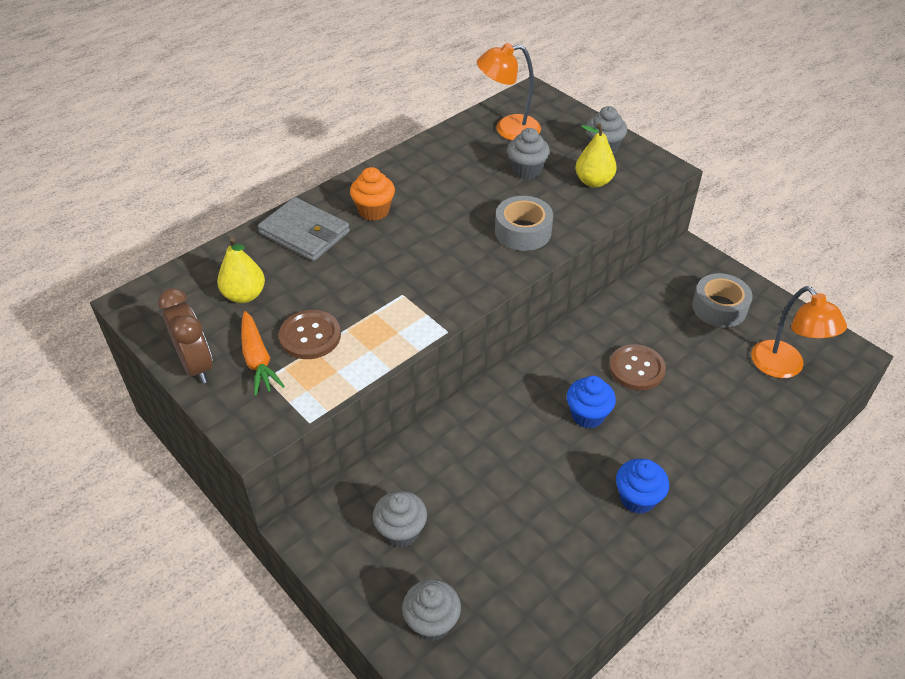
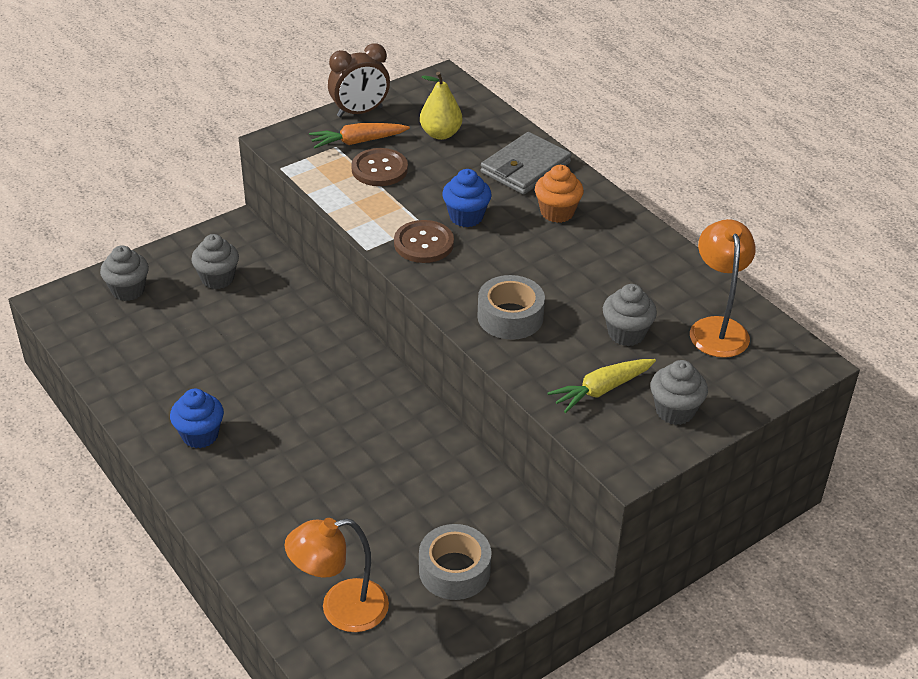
camera: 95 degrees right, 5 degrees down
(587, 415) = (312, 416): blue cupcake -> blue cupcake (466, 217)
(593, 181) = (601, 390): yellow pear -> yellow carrot
(636, 368) = (367, 468): brown button -> brown button (423, 243)

